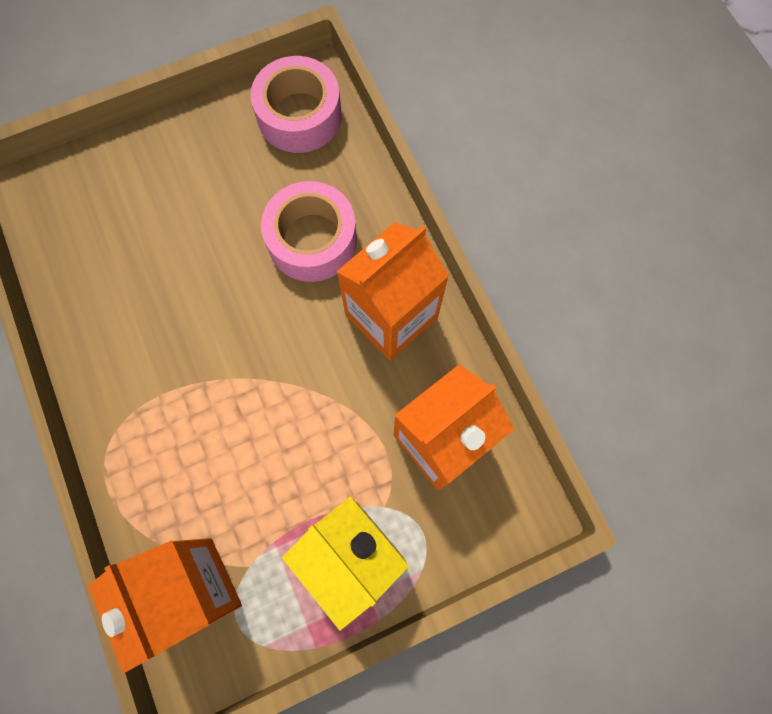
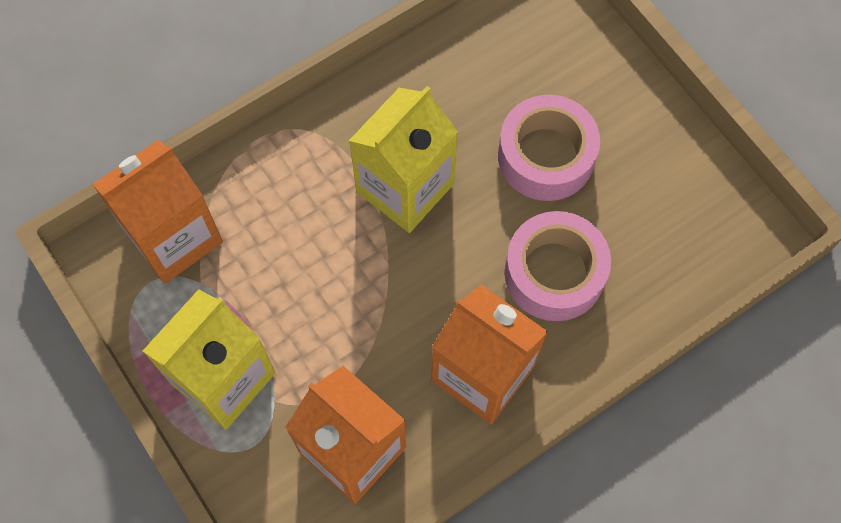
camera: 80 degrees right, 5 degrees down
(199, 352) = (405, 188): none -> yellow carton
(299, 116) = (706, 228): pink tape -> pink tape (546, 156)

